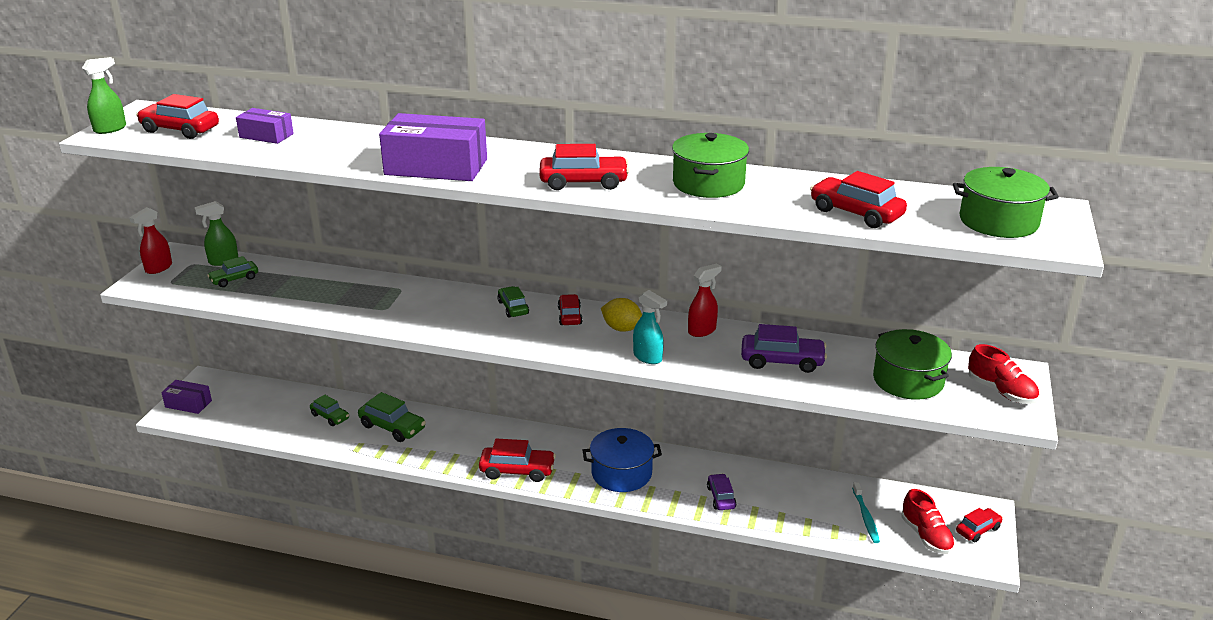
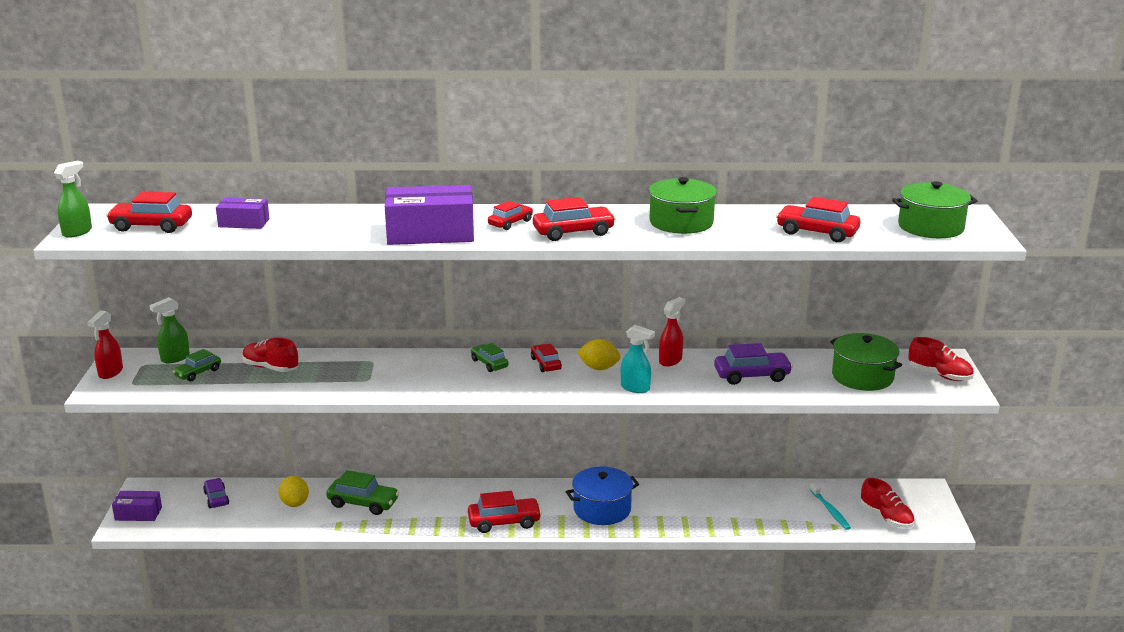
camera: 15 degrees left, 5 degrees down
(302, 283) = (270, 368): none -> red shoe
(330, 417) = (295, 503): green car -> yellow lemon
(721, 497) = (700, 515): purple car -> purple car (216, 498)
(977, 530) = (925, 506): red car -> red car (510, 223)

